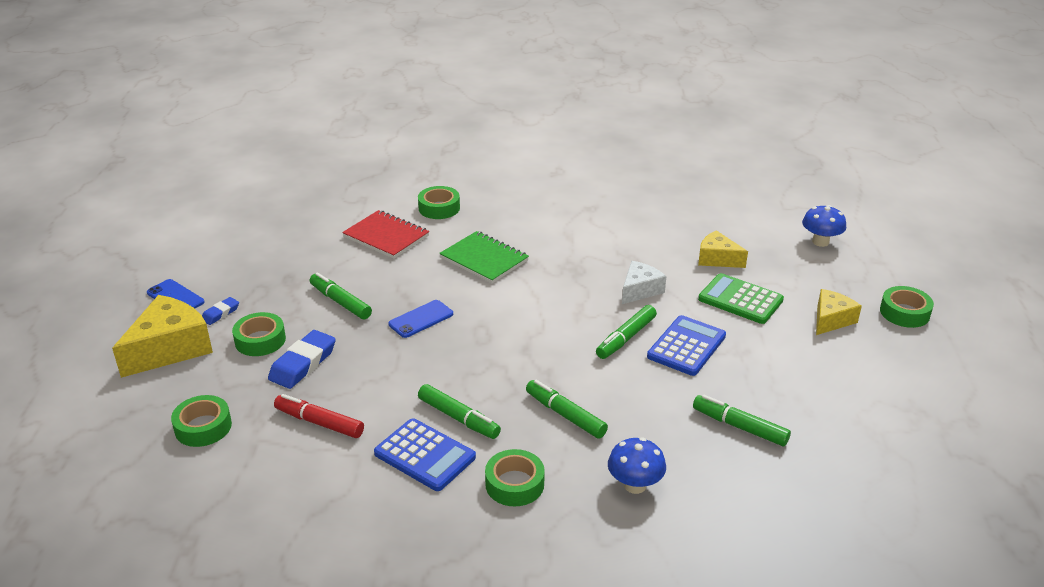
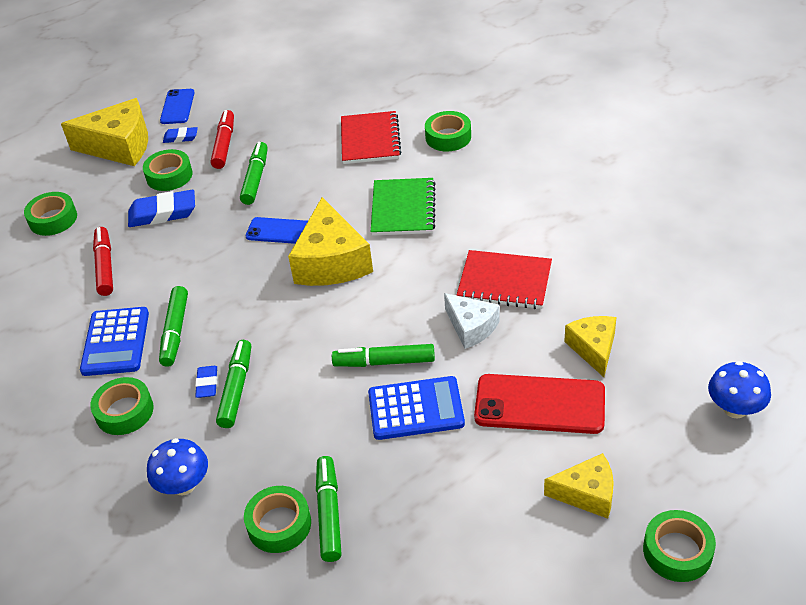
camera: 55 degrees right, 10 degrees up
(271, 297) = (224, 145): none -> red marker
(492, 312) = (331, 262): none -> yellow cheese
(541, 427) = (207, 384): none -> blue eraser
(615, 258) = (504, 282): none -> red notebook
(640, 290) = (471, 327): white cheese -> white cheese turned 45 degrees clockwise
(726, 454) = (279, 524): none -> green tape
(740, 300) = (539, 404): green calculator -> red phone

